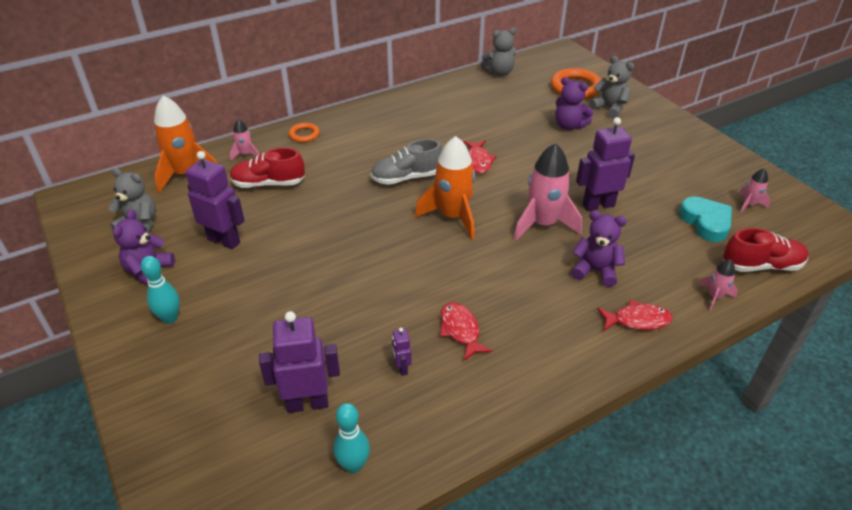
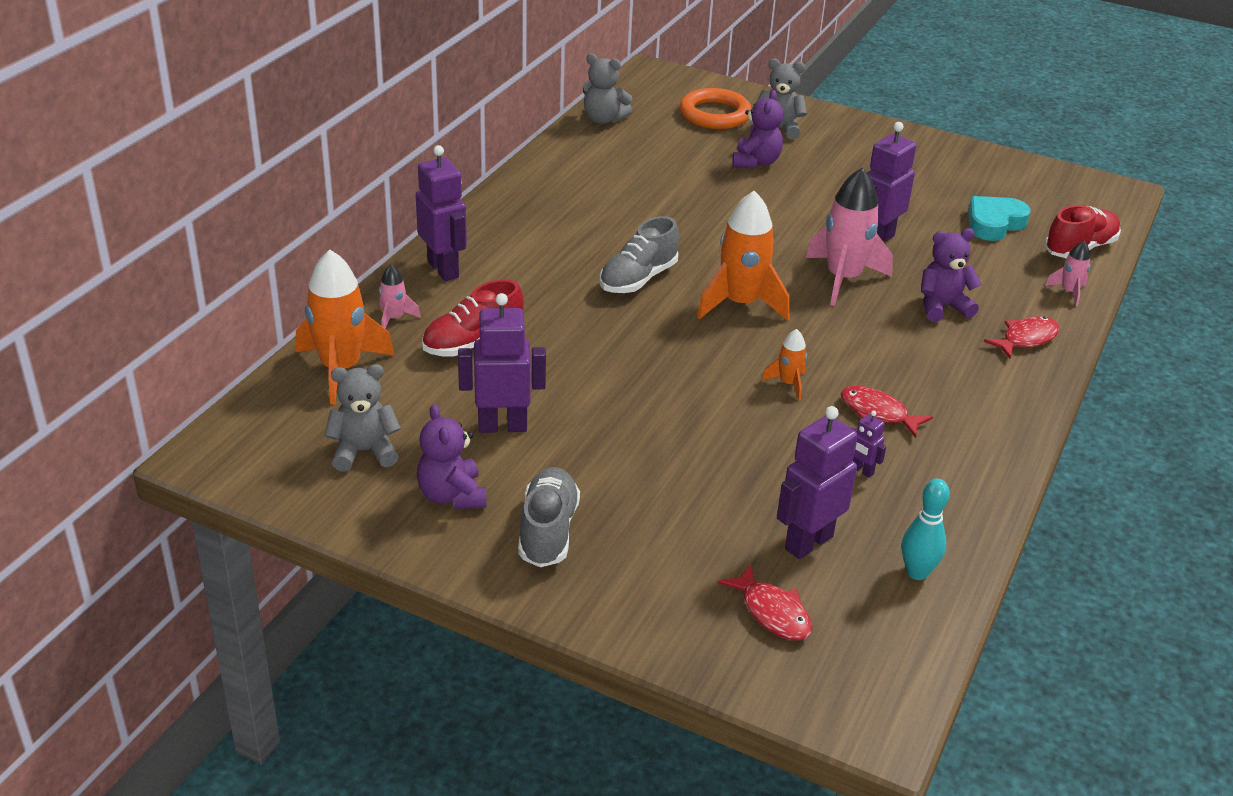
camera: 35 degrees left, 5 degrees down
(170, 318) = (548, 531): turquoise bowling pin -> grey shoe
(304, 135) = (443, 269): orange ring -> purple robot
(422, 283) = (788, 384): none -> orange rocket
(478, 161) = (699, 234): red fish -> red fish (772, 612)
(499, 72) = (603, 119): grey teddy bear -> grey teddy bear turned 75 degrees clockwise
(569, 126) = (756, 162): purple teddy bear -> purple teddy bear turned 75 degrees counterclockwise
(706, 222) = (994, 223): turquoise heart -> turquoise heart turned 75 degrees counterclockwise
(749, 204) = (1015, 192): pink rocket -> none

